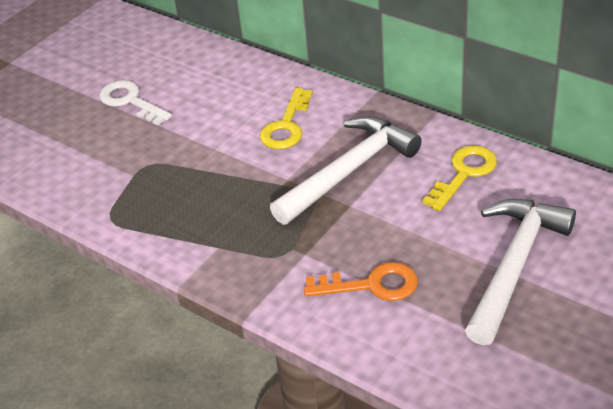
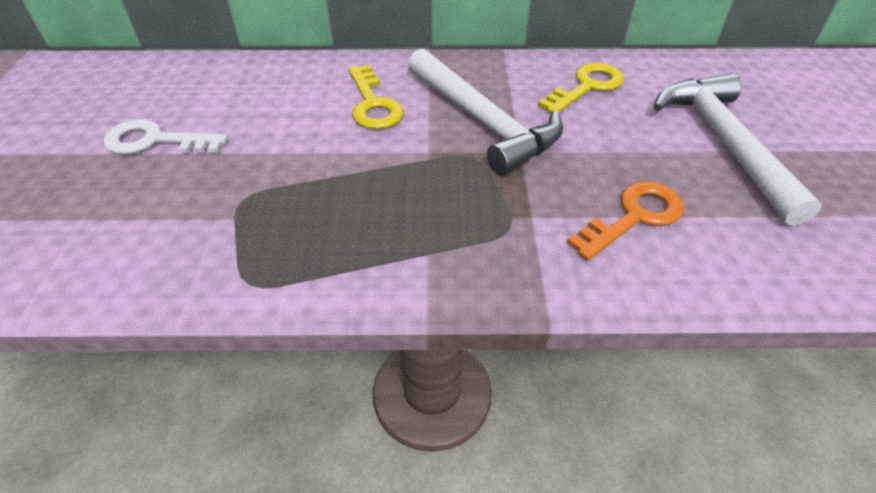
camera: 40 degrees left, 5 degrees up
(349, 171) = (483, 121): white hammer -> white hammer turned 135 degrees clockwise
(464, 174) = (587, 87): yellow key -> yellow key turned 45 degrees clockwise

